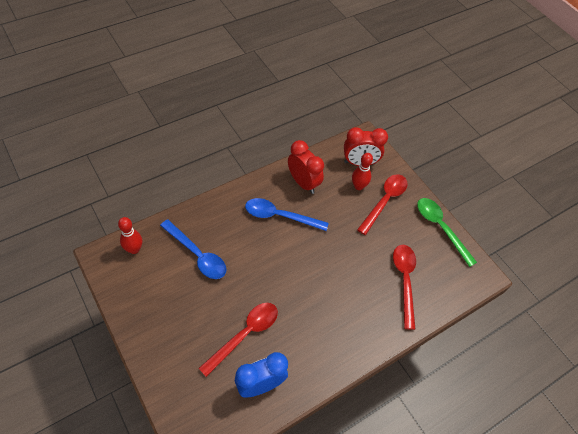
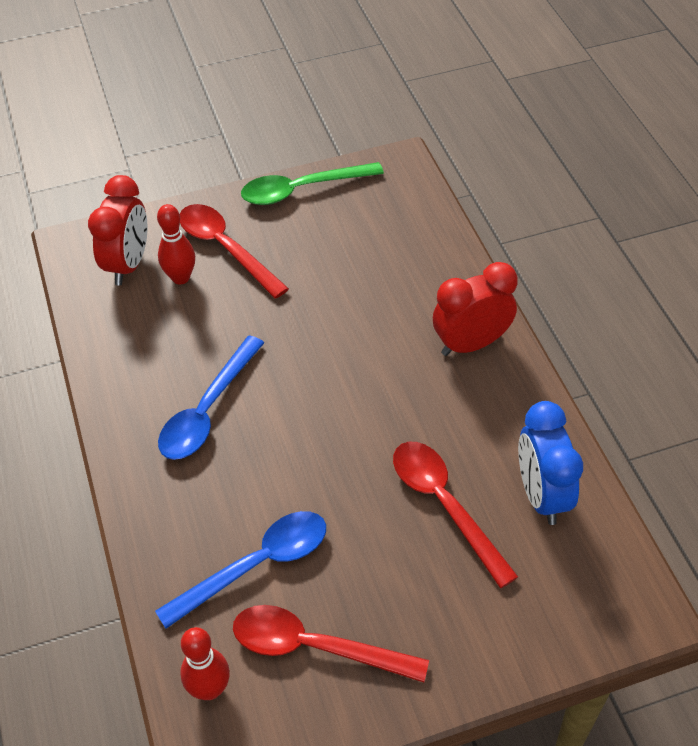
camera: 70 degrees left, 5 degrees down
(303, 183) = (143, 359): red clock -> red clock (471, 344)
(404, 281) = (388, 259): red spoon -> red spoon (315, 647)

